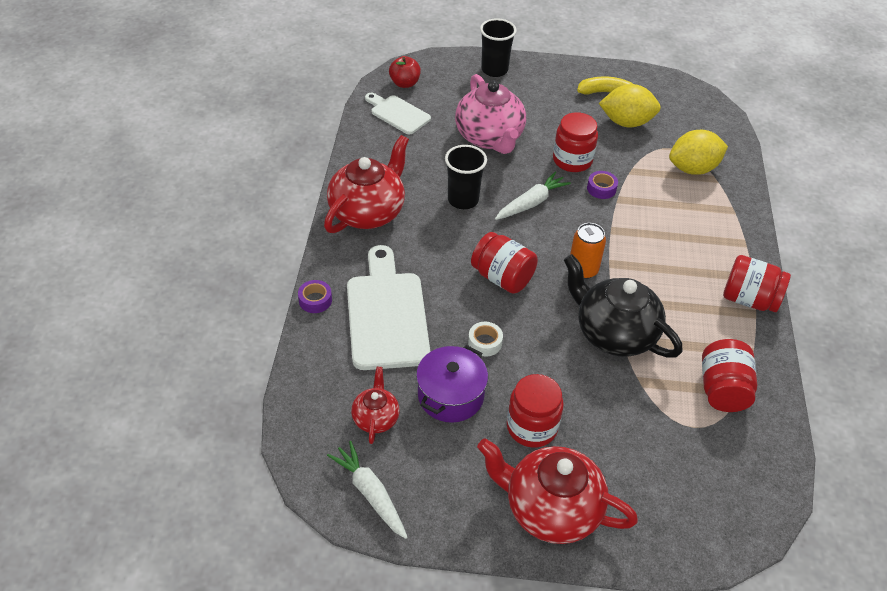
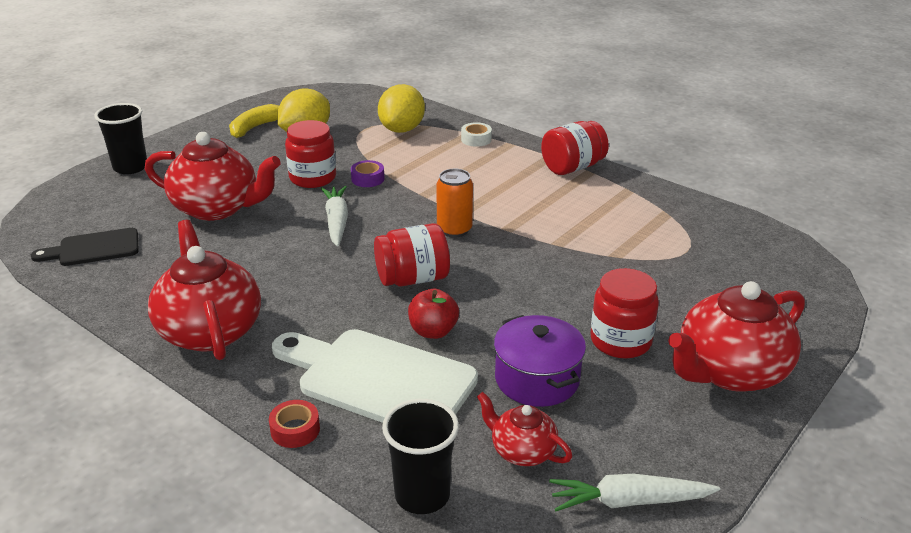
camera: 55 degrees left, 15 degrees down
(315, 300) = (295, 430): purple tape -> red tape
(398, 113) = (94, 248): white cutting board -> black cutting board
(404, 83) = (56, 225): red apple -> red apple (433, 331)
(463, 200) = (279, 259): black cup -> black cup (422, 495)
(485, 342) = (486, 326): white tape -> white tape (476, 139)
(489, 137) = (217, 208): pink teapot -> red teapot
(614, 333) = (547, 246): black teapot -> none
(722, 390) = (658, 220): red jar -> none

